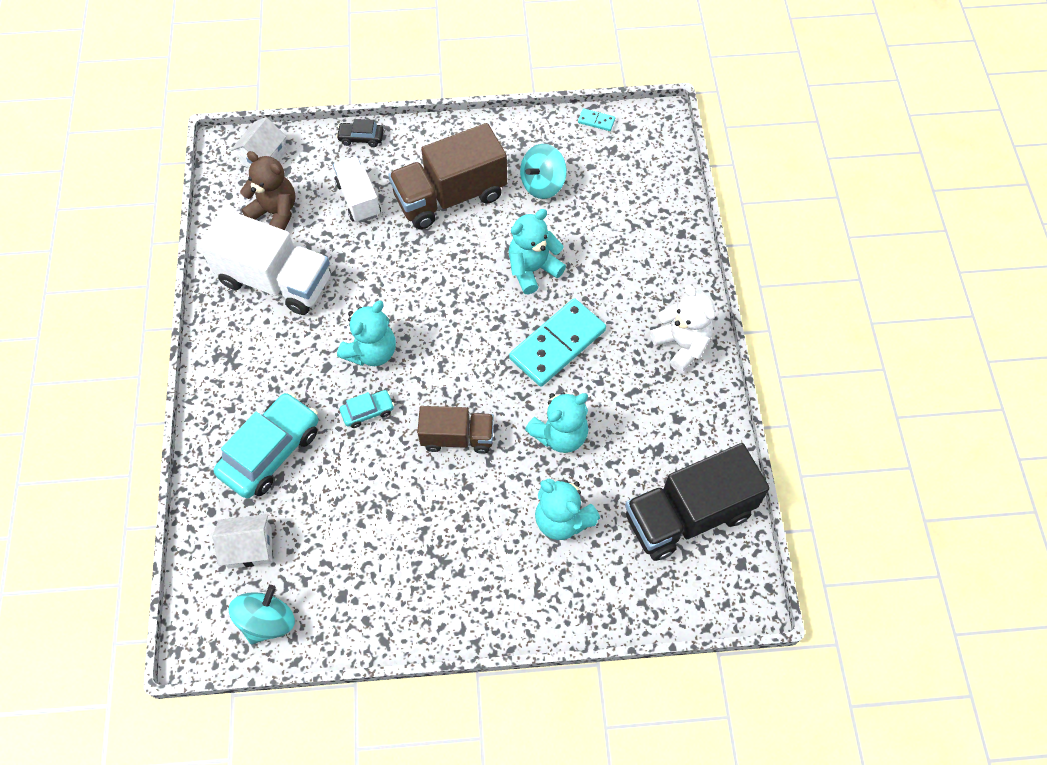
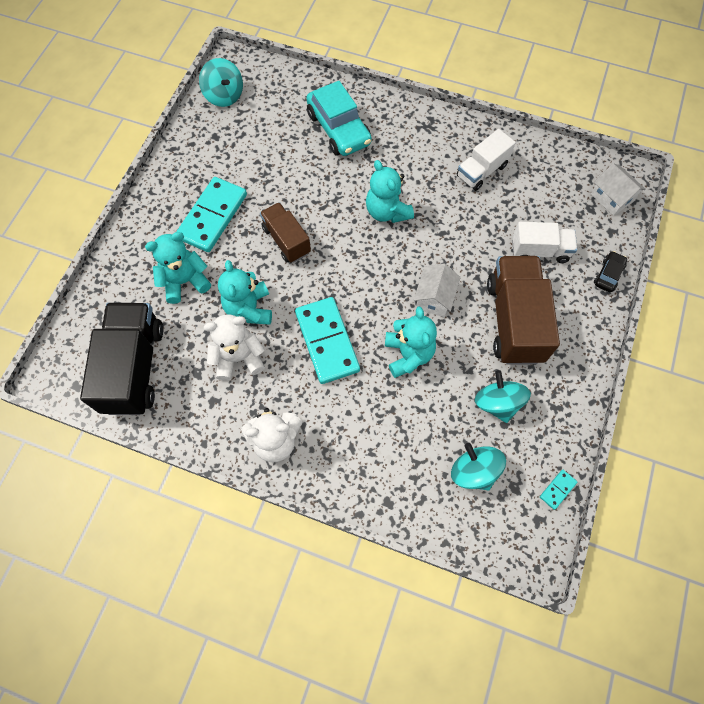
camera: 115 degrees right, 5 degrees up
(250, 547) = (277, 100): white house -> white house (434, 298)
(275, 213) = (548, 189): brown teddy bear -> none
(275, 280) = (481, 171): white truck -> white truck, size x0.59
(368, 411) = (338, 193): turquoise car -> none
(457, 437) = (286, 240): brown truck -> brown truck turned 120 degrees clockwise
(463, 535) = (212, 216): none -> turquoise domino
(616, 182) = (474, 471): none -> turquoise spinning top
(620, 417) = (238, 358): none -> white teddy bear

